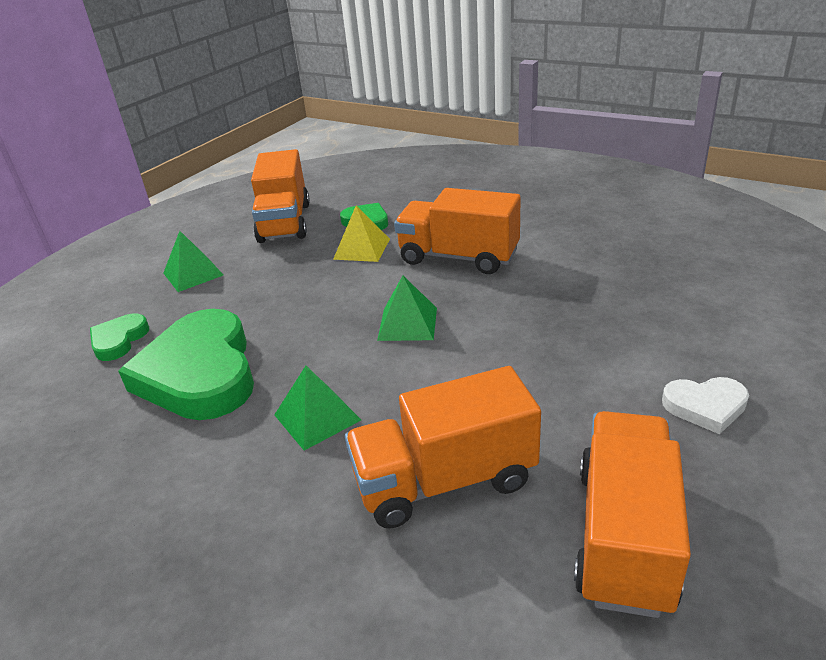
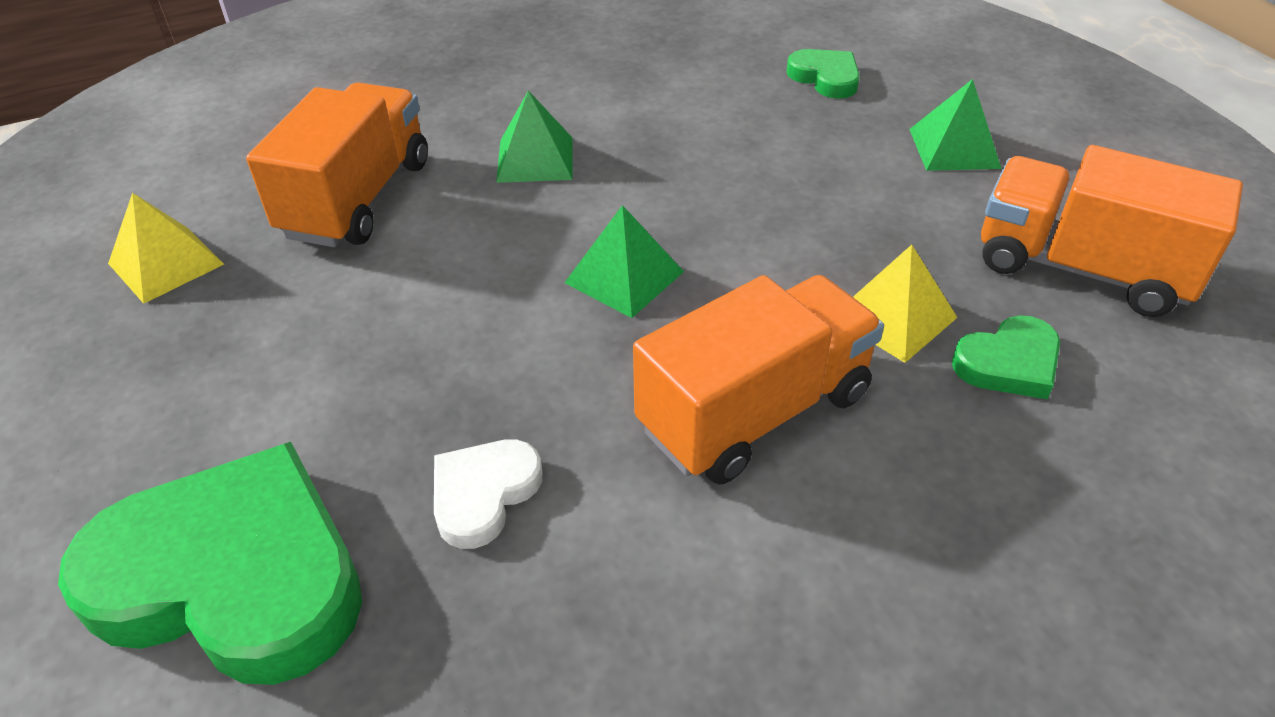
camera: 120 degrees right, 10 degrees up
(200, 373) = (698, 112): green heart -> green heart (233, 576)
(624, 536) = (166, 263): orange truck -> yellow pyramid
(705, 406) = (166, 432): white heart -> white heart (483, 494)

